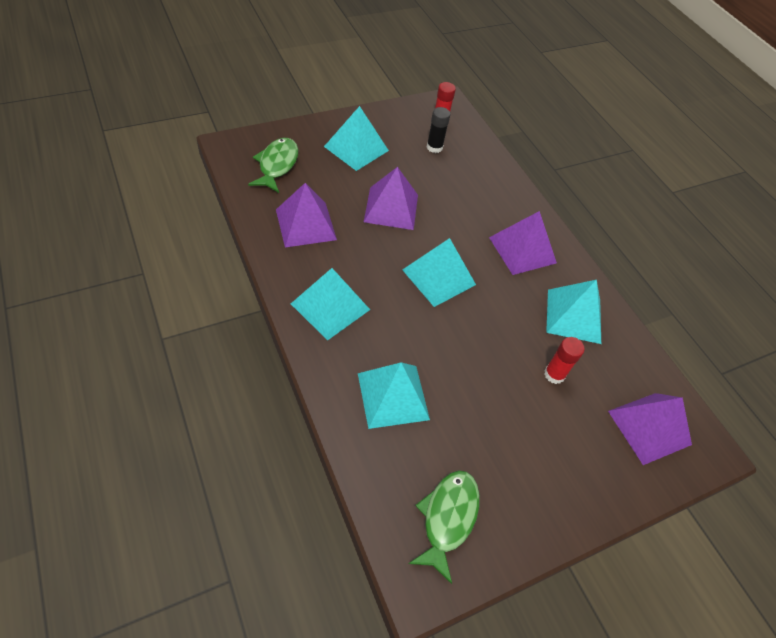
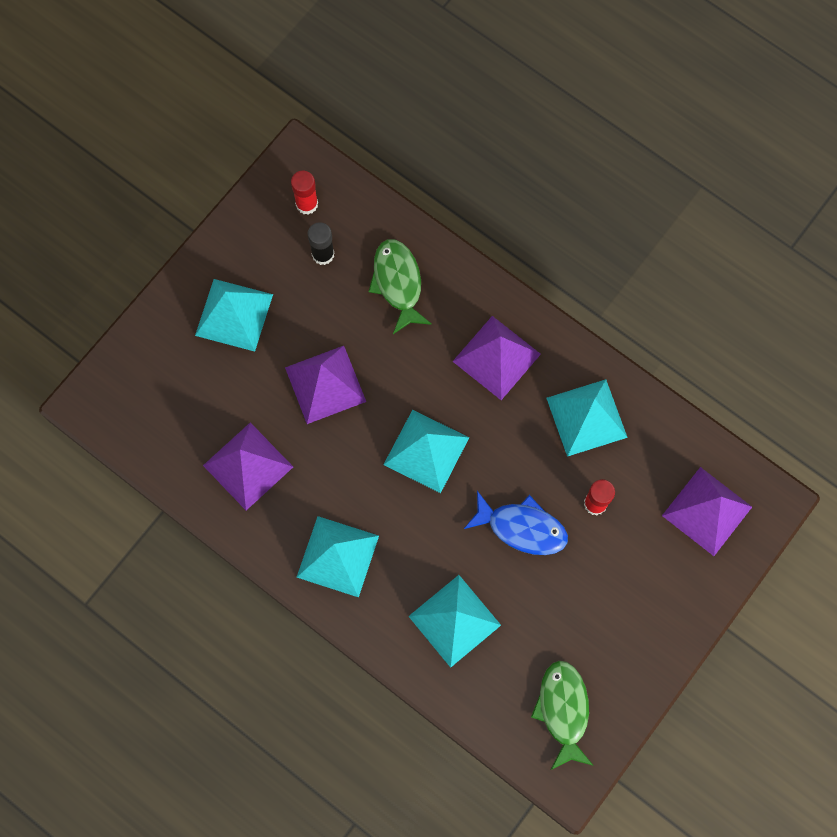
camera: 20 degrees left, 20 degrees up
(277, 165) = (161, 399): green fish -> green fish (398, 283)
(485, 360) = (522, 528): none -> blue fish

